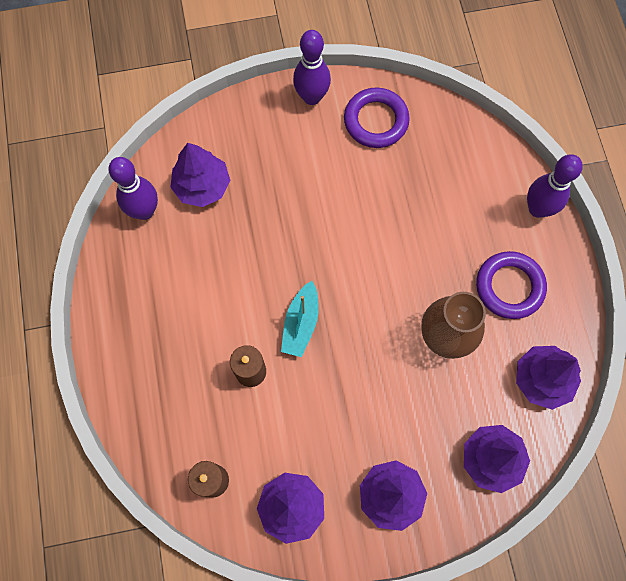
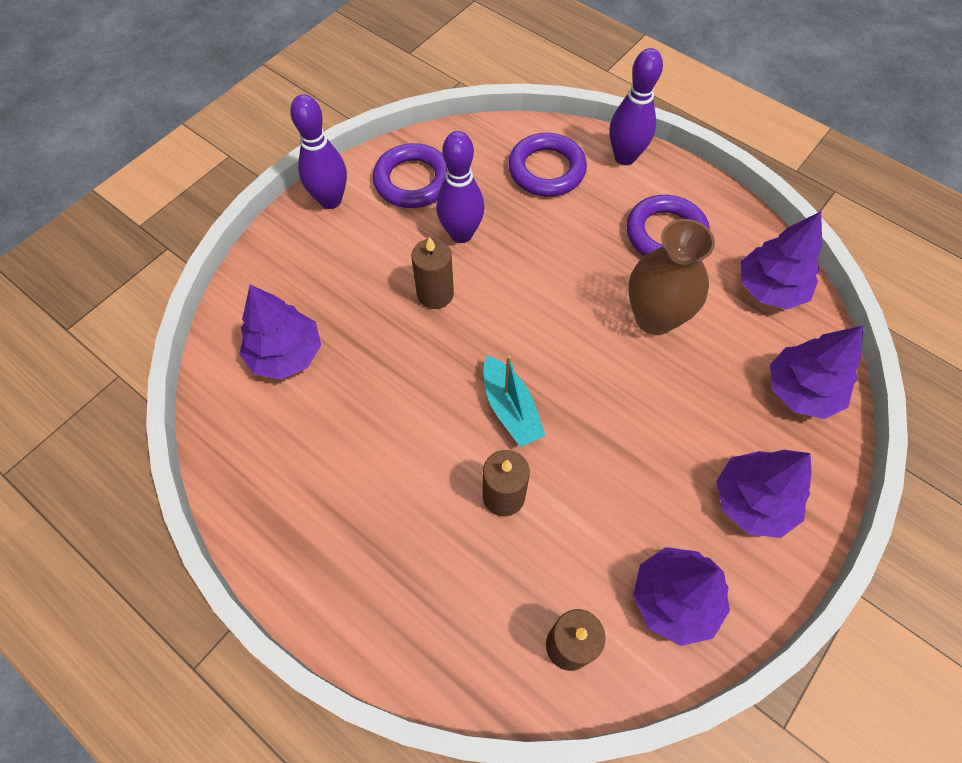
camera: 40 degrees left, 10 degrees down
(144, 211) = (240, 424): purple bowling pin -> purple bowling pin (461, 234)
(321, 213) = (435, 294): none -> brown candle
(473, 178) = (546, 170): none -> purple ring

